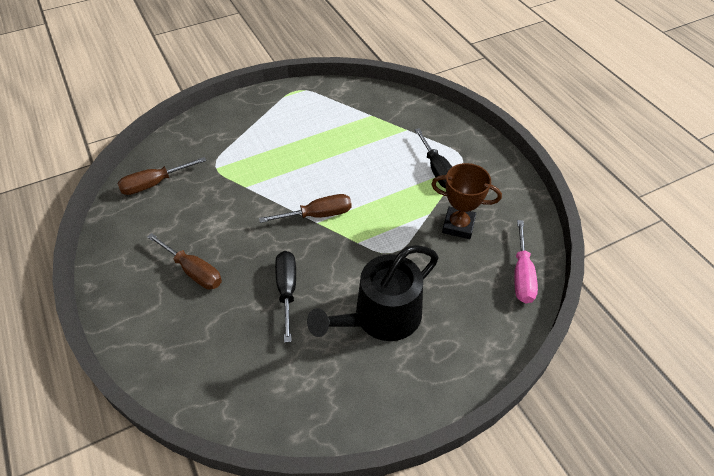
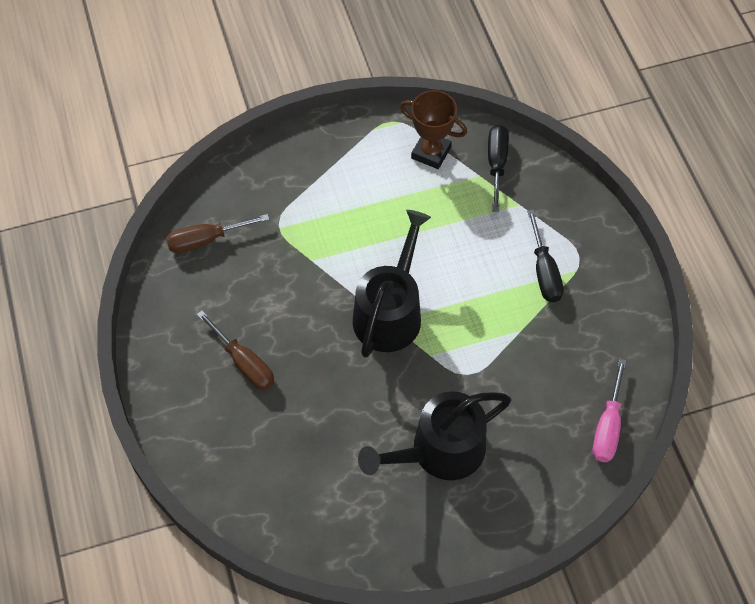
camera: 10 degrees right, 10 degrees up
(287, 291) = (343, 403): black screwdriver -> black screwdriver (496, 165)
(317, 215) = (390, 312): brown screwdriver -> black watering can
(458, 225) = (551, 352): brown trophy -> brown trophy (431, 153)

